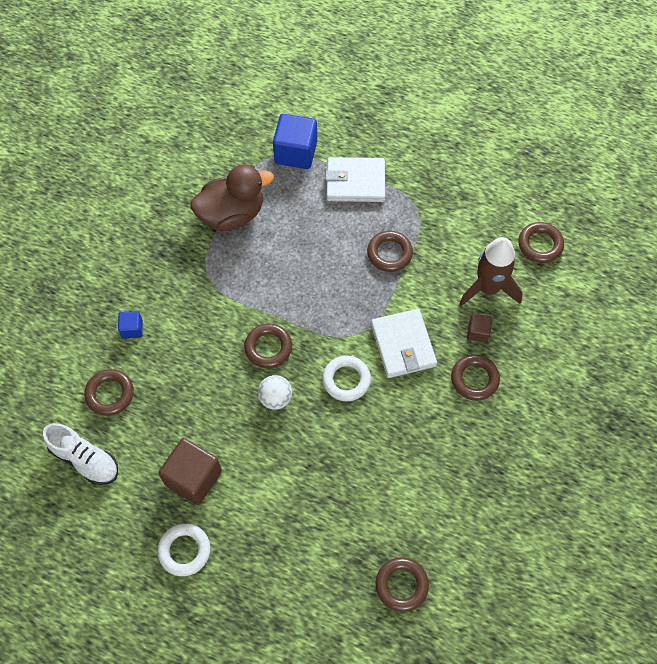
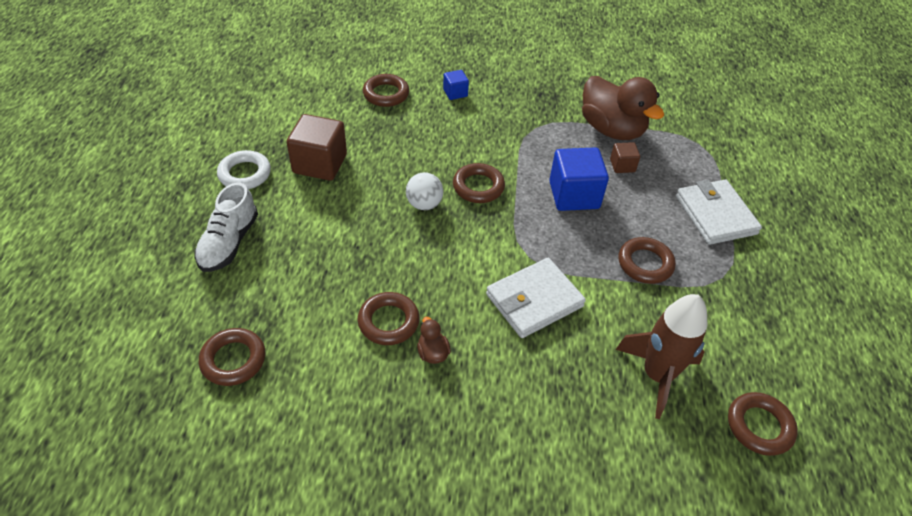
camera: 70 degrees right, 15 degrees down
(85, 459) = (319, 94): white shoe -> white shoe (229, 243)
(296, 152) = (715, 160): blue cube -> blue cube (574, 195)
(346, 380) = (468, 257): white ring -> none
(432, 433) = (432, 353): none -> brown duck
(474, 379) = (522, 384): brown ring -> brown ring (388, 322)
(478, 332) = (588, 375): brown cube -> brown cube (622, 166)

